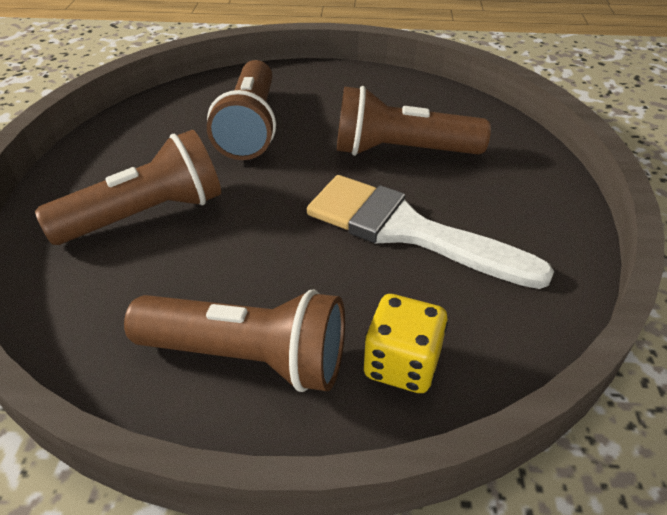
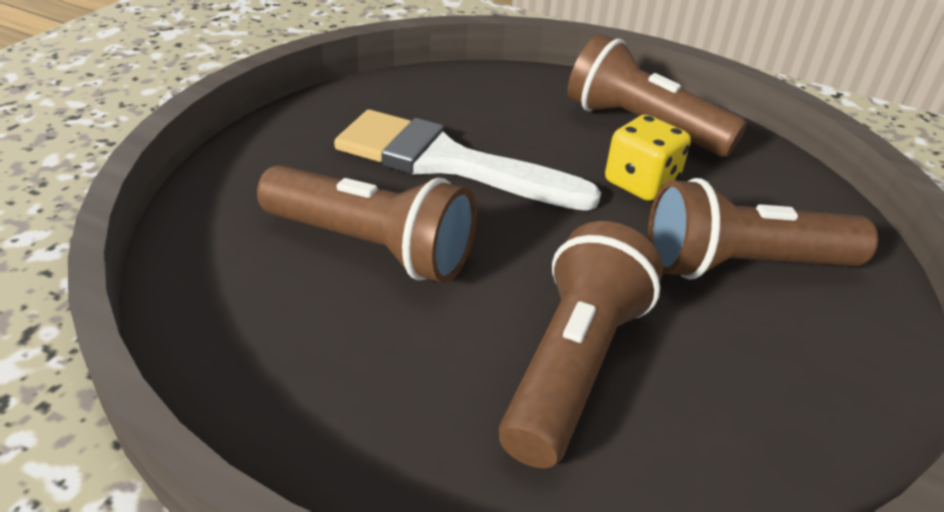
camera: 160 degrees left, 5 degrees down
(402, 364) = (528, 94): yellow dice -> yellow dice (640, 183)
(409, 231) = (448, 163): white brush -> white brush turned 150 degrees clockwise

